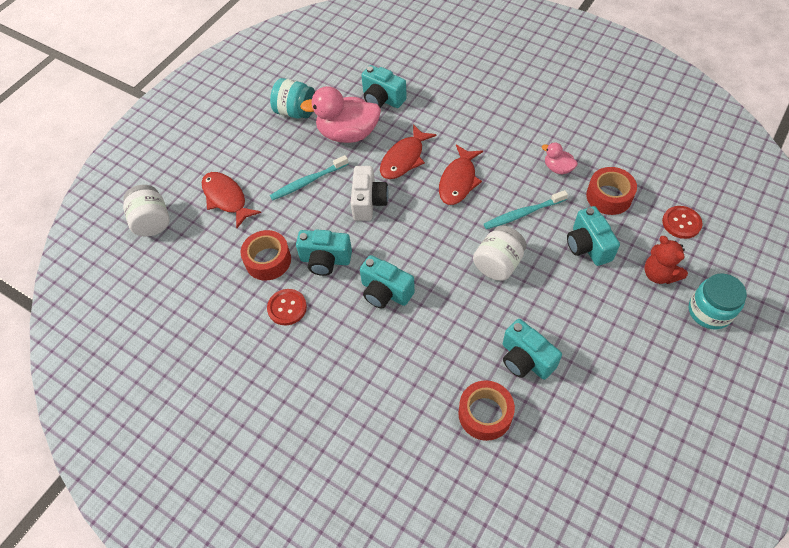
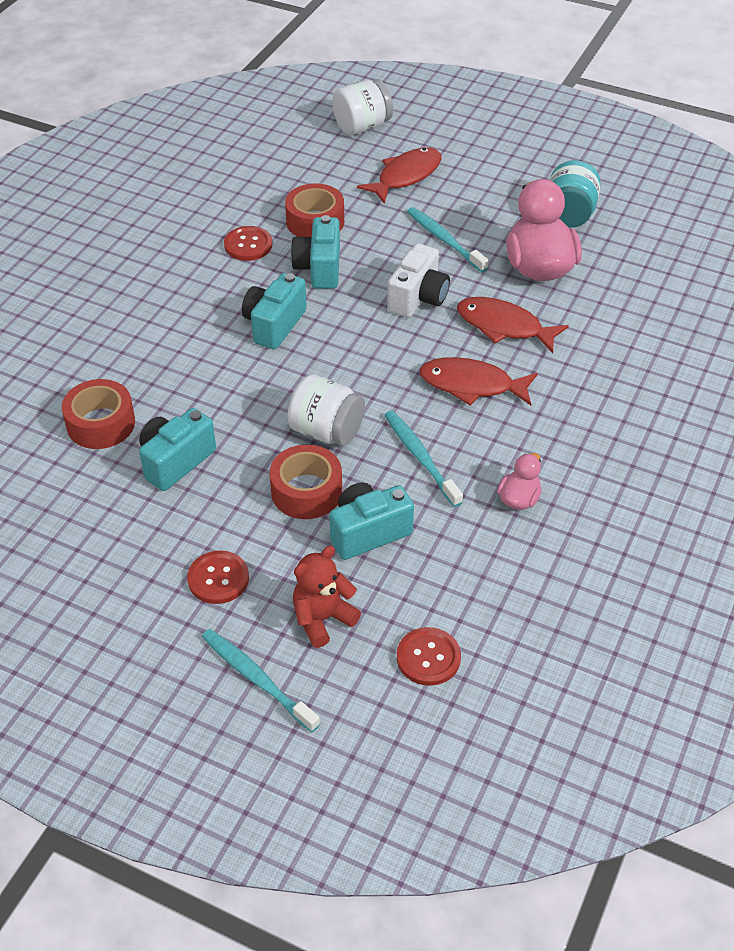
camera: 80 degrees right, 10 degrees down
(368, 202) = (418, 298): white camera -> white camera turned 60 degrees counterclockwise
(382, 99) = (618, 295): turquoise camera -> none
(609, 196) = (470, 562): red tape -> red tape (306, 491)
(632, 332) = (218, 579): none -> red button
(709, 311) = (257, 679): turquoise jar -> turquoise toothbrush

